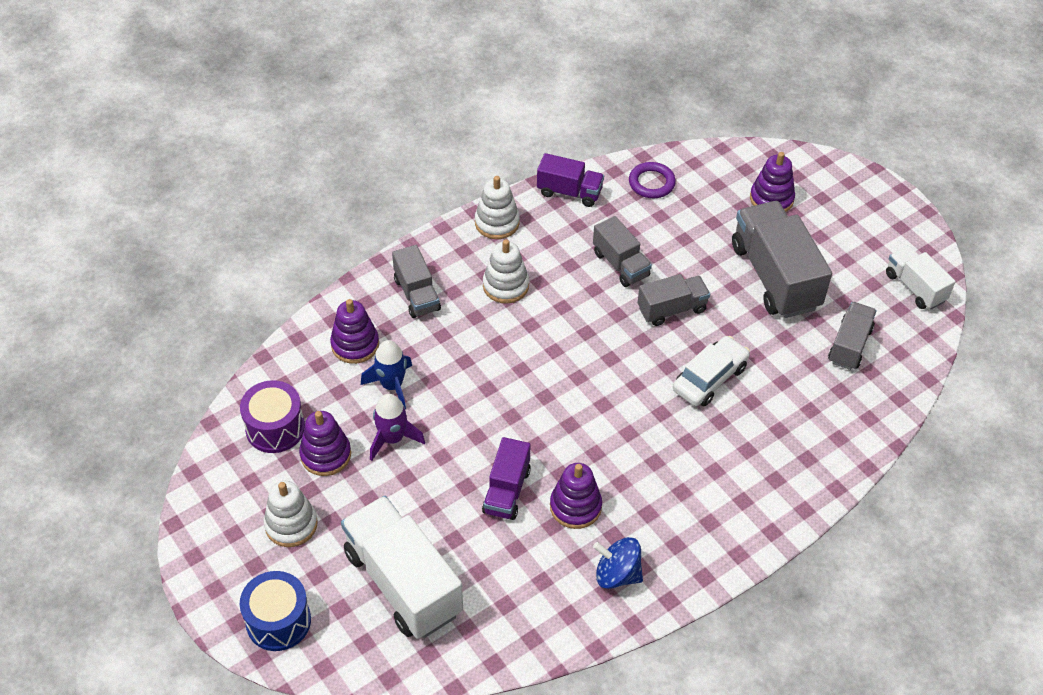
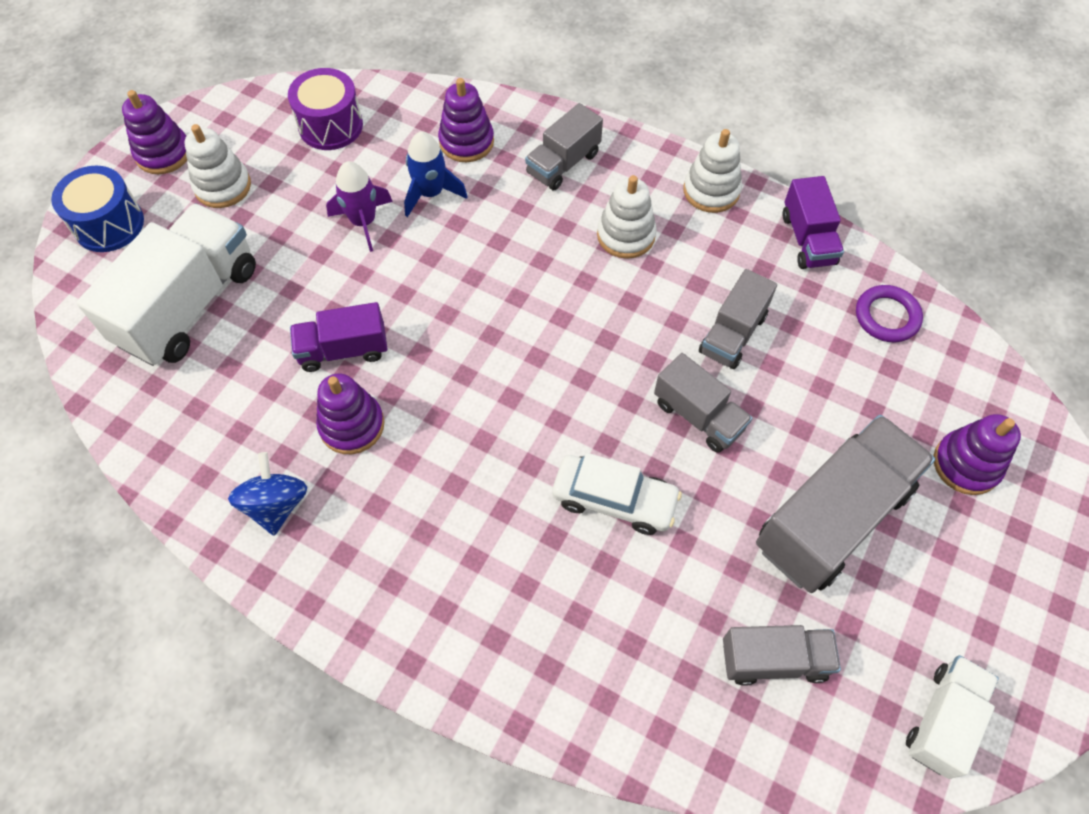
camera: 65 degrees right, 10 degrees up
(325, 455) = (317, 177): purple stacking toy -> purple stacking toy (163, 153)

